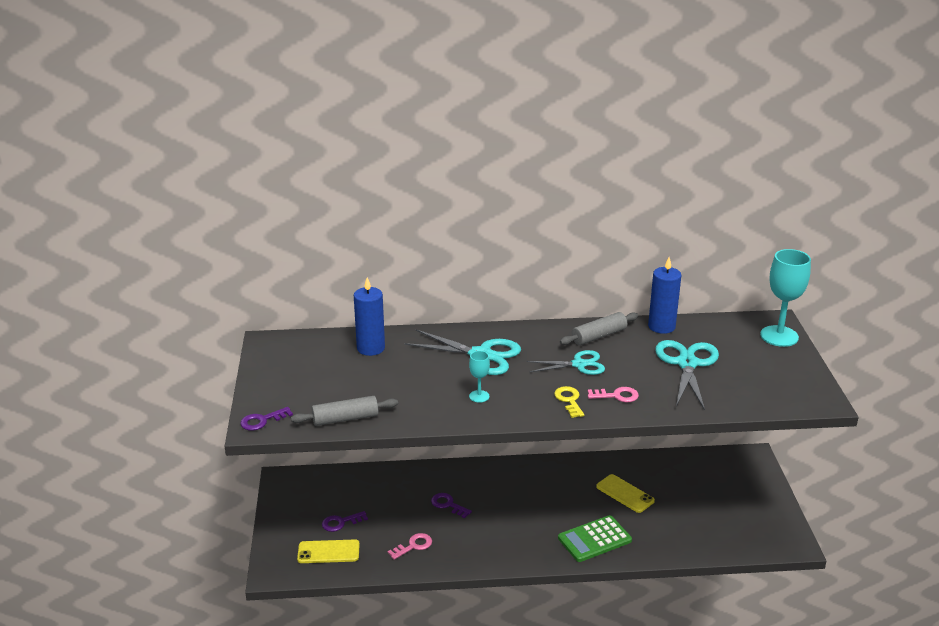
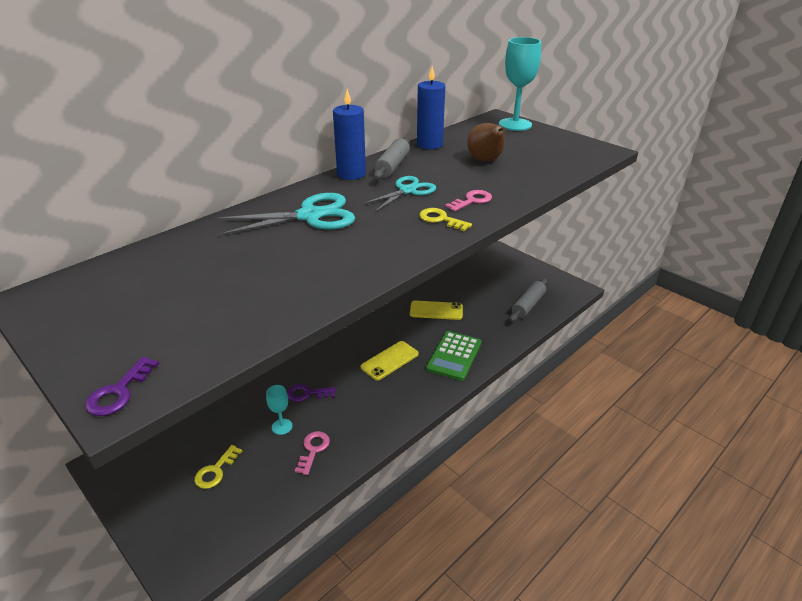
camera: 40 degrees left, 5 degrees up
(328, 552) = (230, 510): yellow phone -> yellow phone (389, 360)
(341, 522) = (216, 471): purple key -> yellow key
(345, 418) = (236, 335): grey rolling pin -> grey rolling pin (528, 305)
(371, 348) = (181, 253): blue candle -> blue candle (351, 174)
(479, 396) = (356, 249): turquoise goblet -> turquoise goblet (282, 426)
(687, 364) = (486, 161): turquoise scissors -> brown pear

